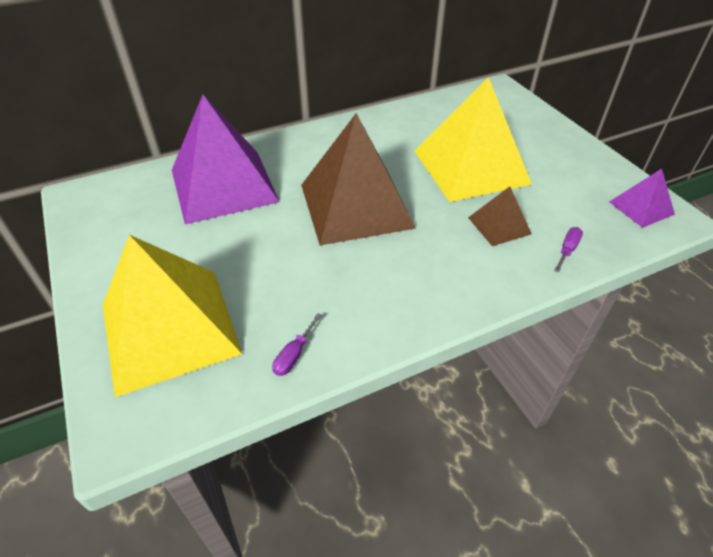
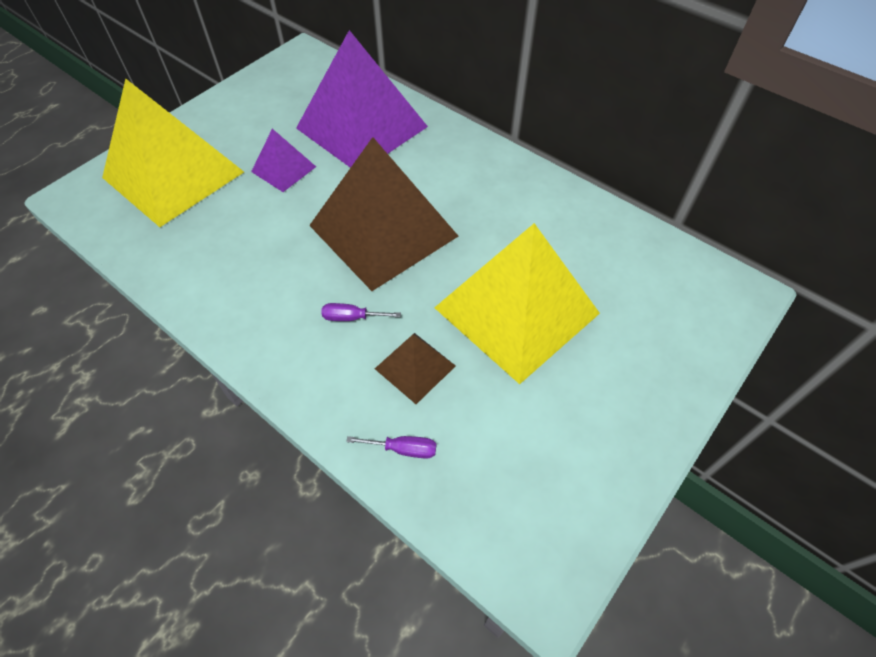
camera: 65 degrees right, 10 degrees up
(294, 355) = (167, 259): purple screwdriver -> purple screwdriver (352, 317)
(641, 208) = (544, 532): purple pyramid -> purple pyramid (283, 169)

